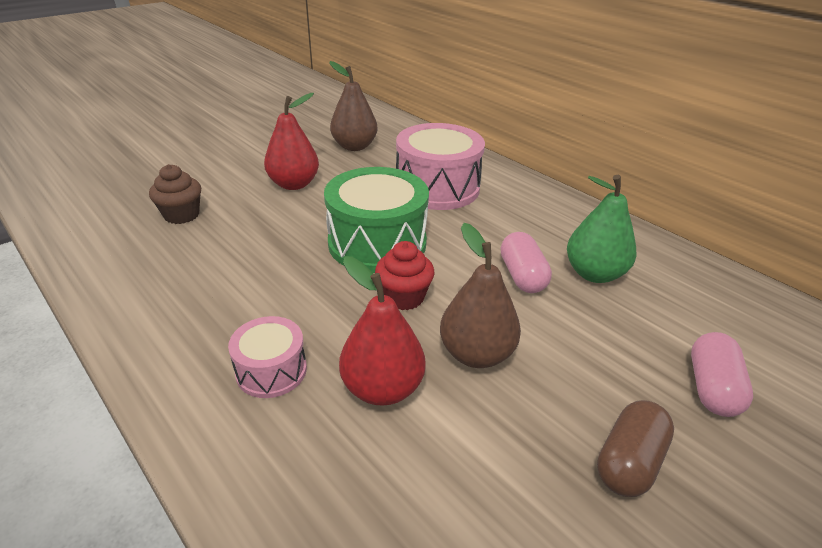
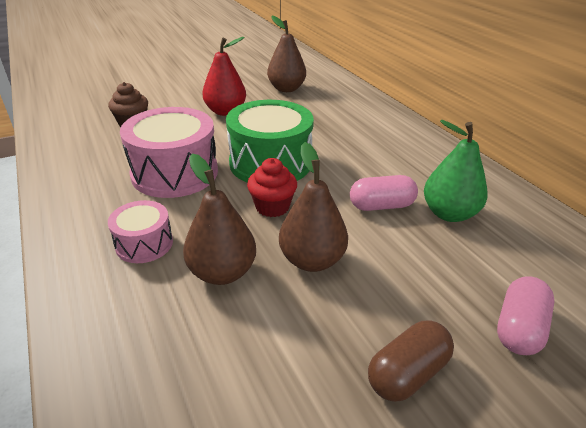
camera: 15 degrees right, 0 degrees up
(382, 388) = (222, 272): red pear -> brown pear
(437, 188) = (340, 127): pink drum -> pink drum (175, 173)
(522, 276) = (381, 206): pink capsule -> pink capsule turned 75 degrees clockwise

